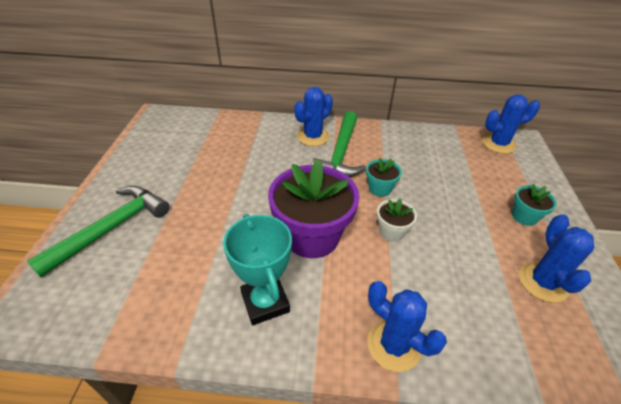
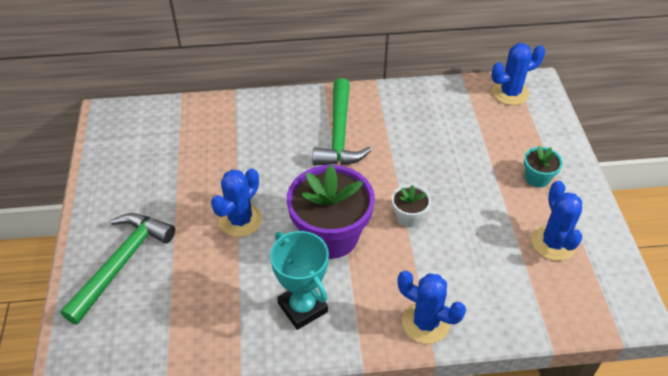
camera: 10 degrees left, 5 degrees up
(313, 137) = (303, 116): blue cactus -> blue cactus (240, 220)
(380, 189) = (389, 170): turquoise flower pot -> none

